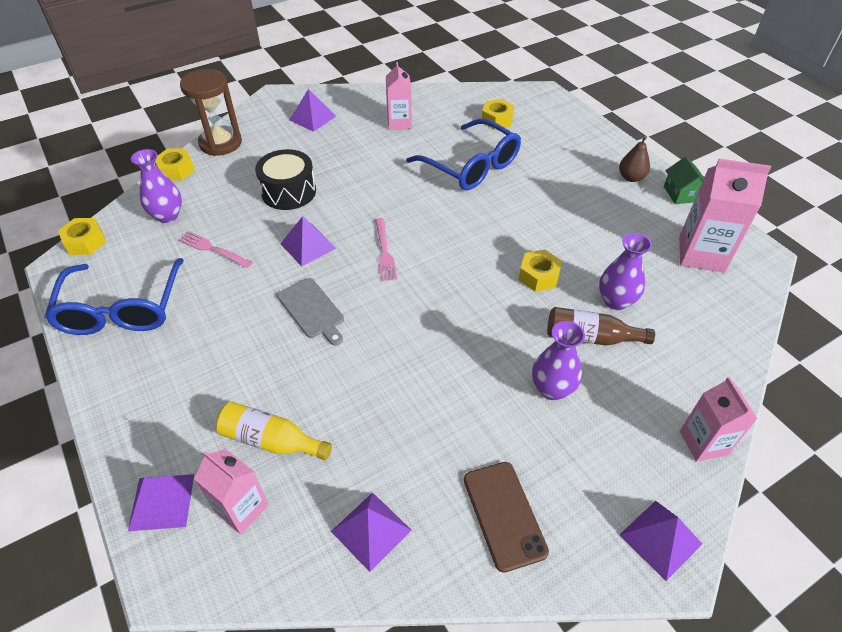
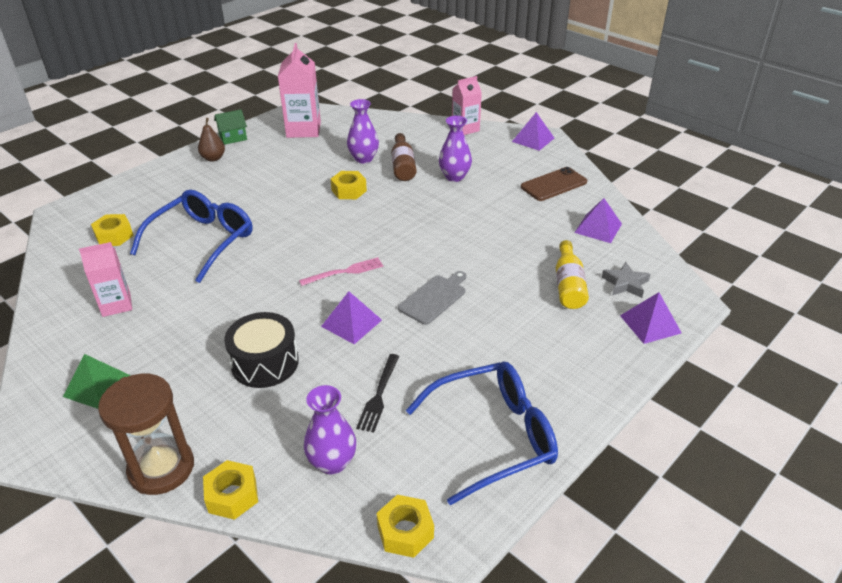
camera: 105 degrees left, 10 degrees down
(212, 249) = (379, 395): pink fork -> black fork
(242, 508) = (625, 284): pink carton -> grey star
(312, 118) = (98, 386): purple pyramid -> green pyramid

